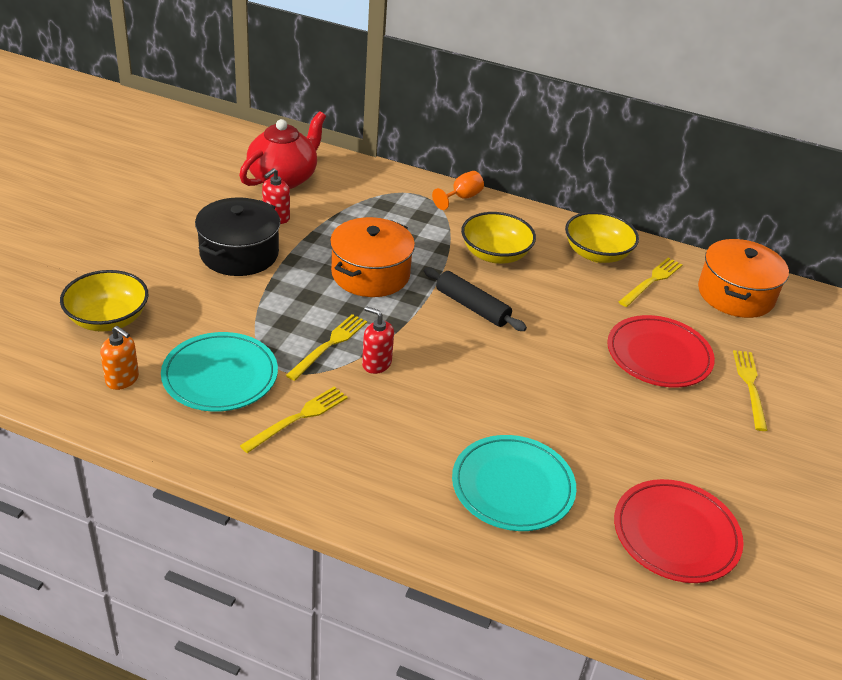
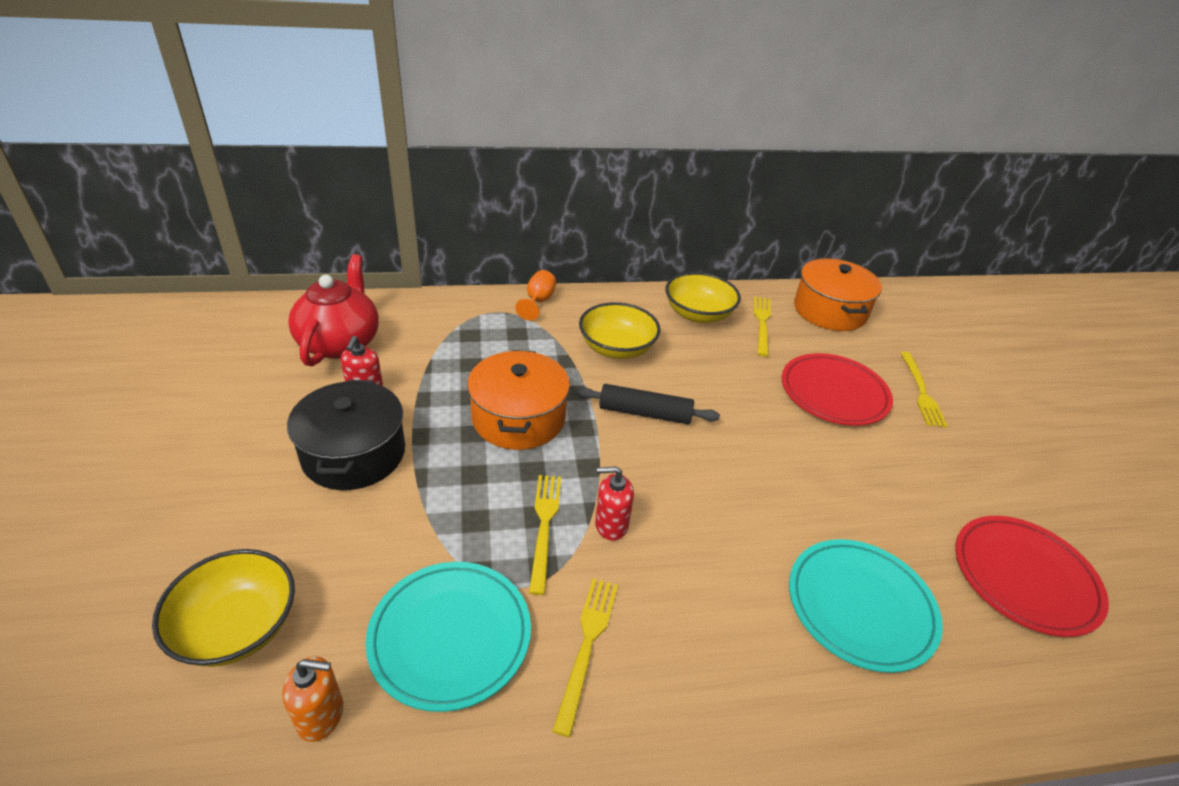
camera: 30 degrees left, 0 degrees up
(750, 386) = (921, 391): yellow fork -> yellow fork turned 150 degrees counterclockwise

